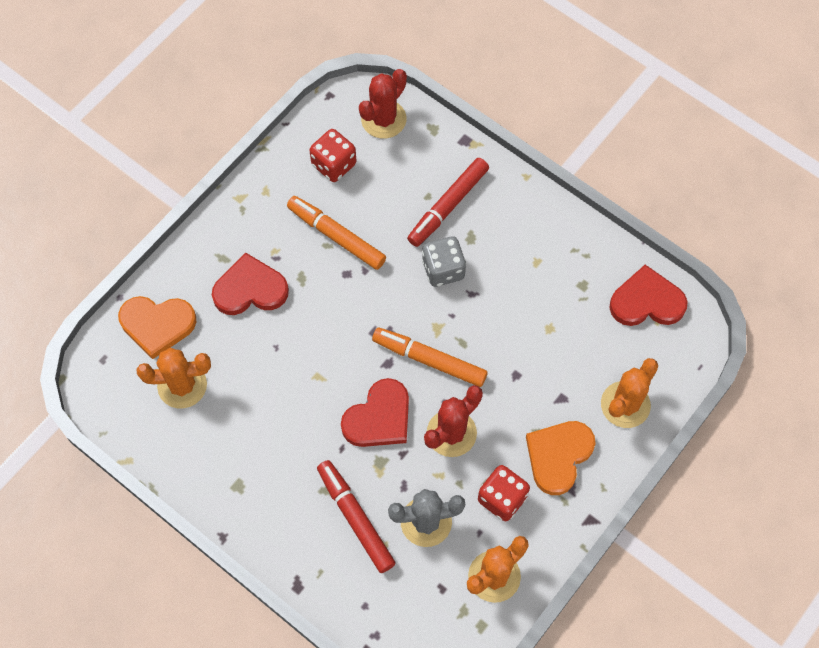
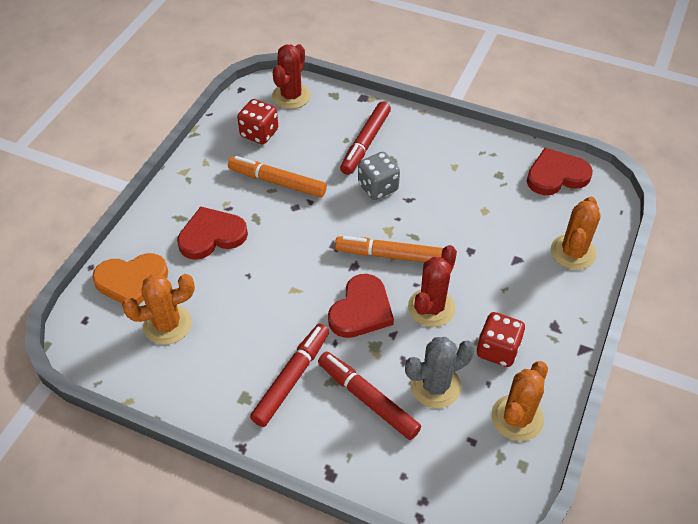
camera: 15 degrees left, 15 degrees down
(288, 477) = (291, 378): none -> red marker
(558, 456) = (533, 304): orange heart -> none

